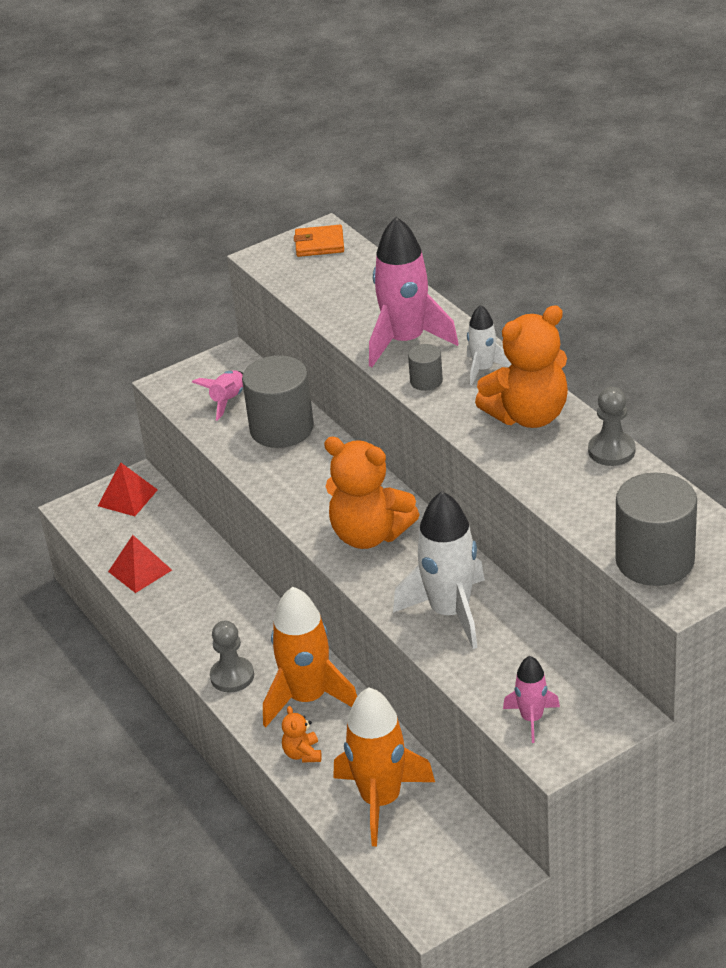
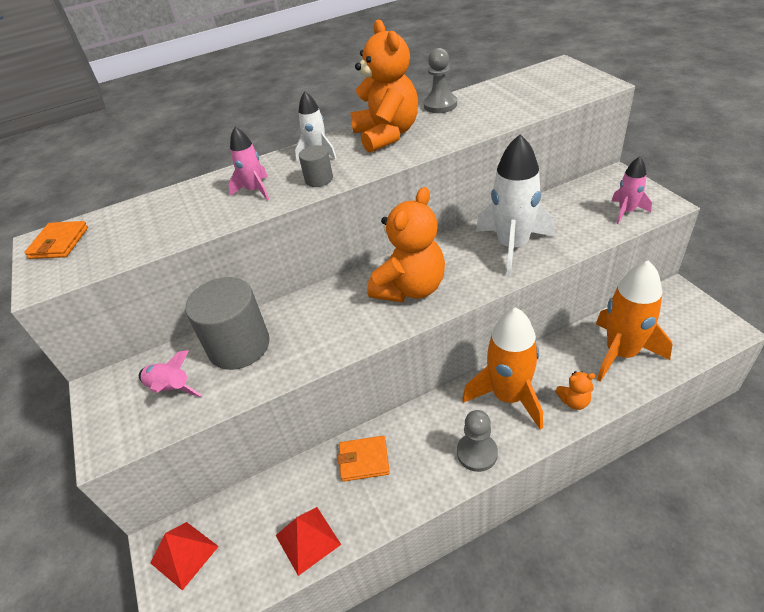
camera: 80 degrees left, 5 degrees up
(222, 593) = (364, 460): none -> orange wallet
(406, 341) = (255, 190): pink rocket -> pink rocket, size x0.53
(655, 560) = (562, 91): grey cylinder -> none

